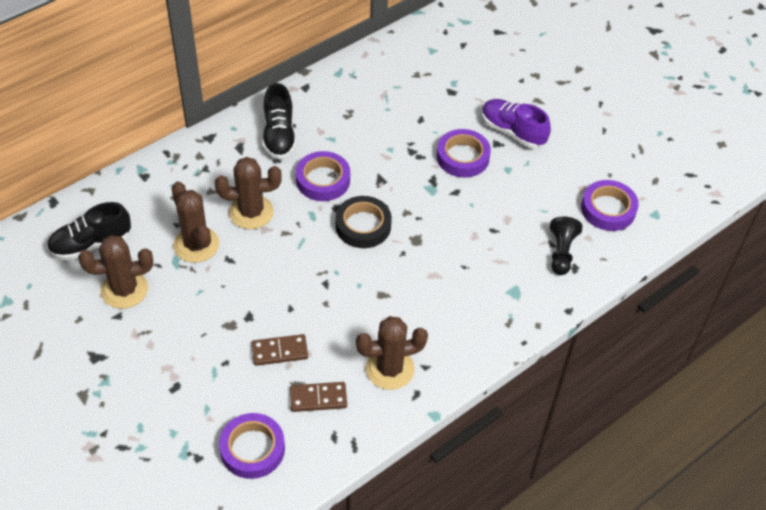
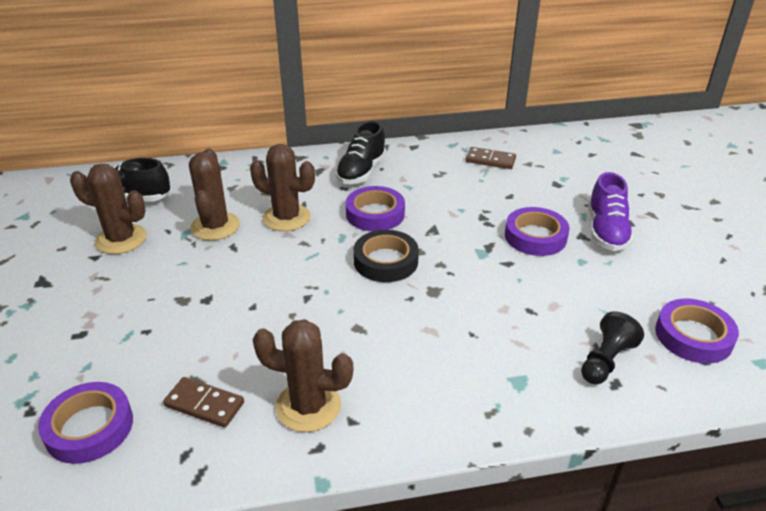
camera: 30 degrees right, 15 degrees down
(279, 351) = (207, 341): brown domino -> brown domino (490, 160)
(512, 132) = (606, 231): purple shoe -> purple shoe turned 150 degrees counterclockwise

